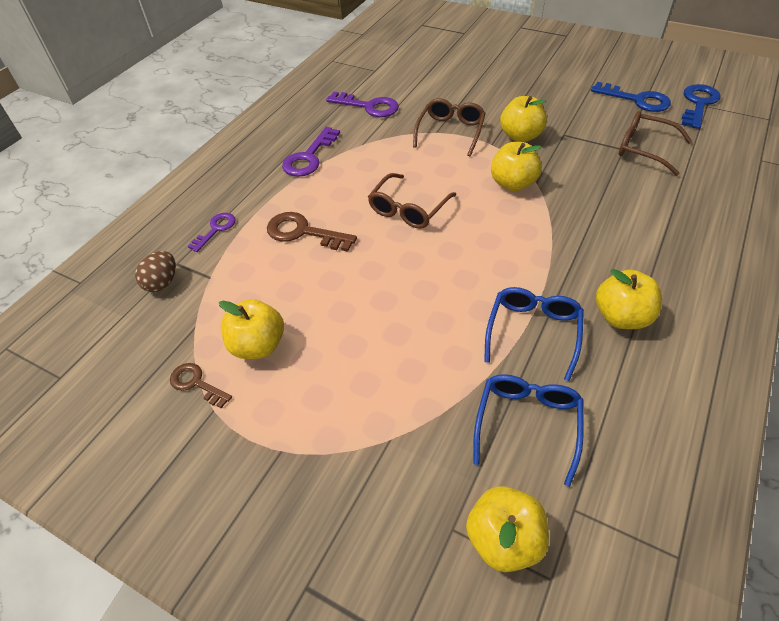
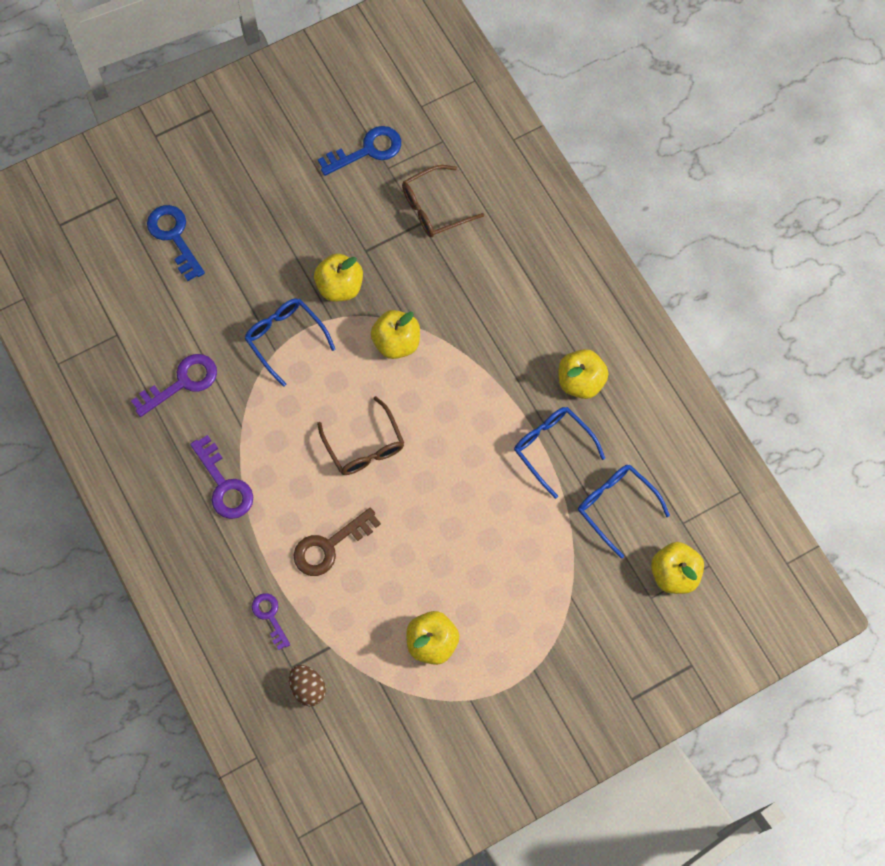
camera: 60 degrees left, 20 degrees up
(196, 383) = (438, 702): brown key -> none
(450, 132) = (285, 339): brown glasses -> blue glasses
(698, 104) = (413, 110): blue key -> blue key (174, 237)

